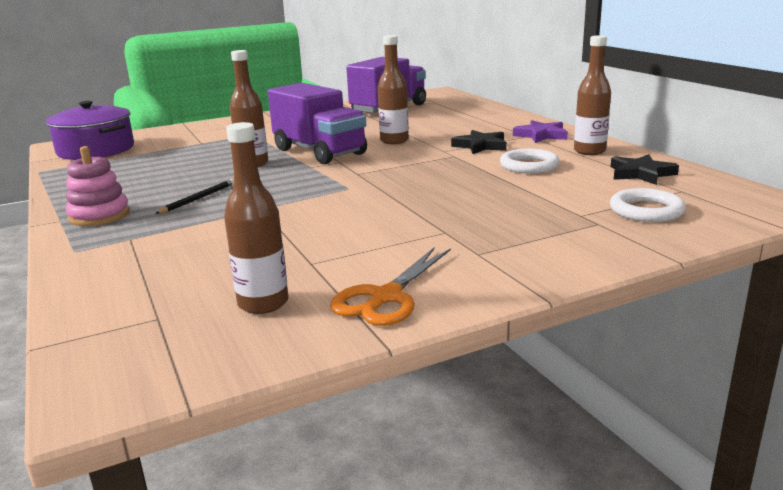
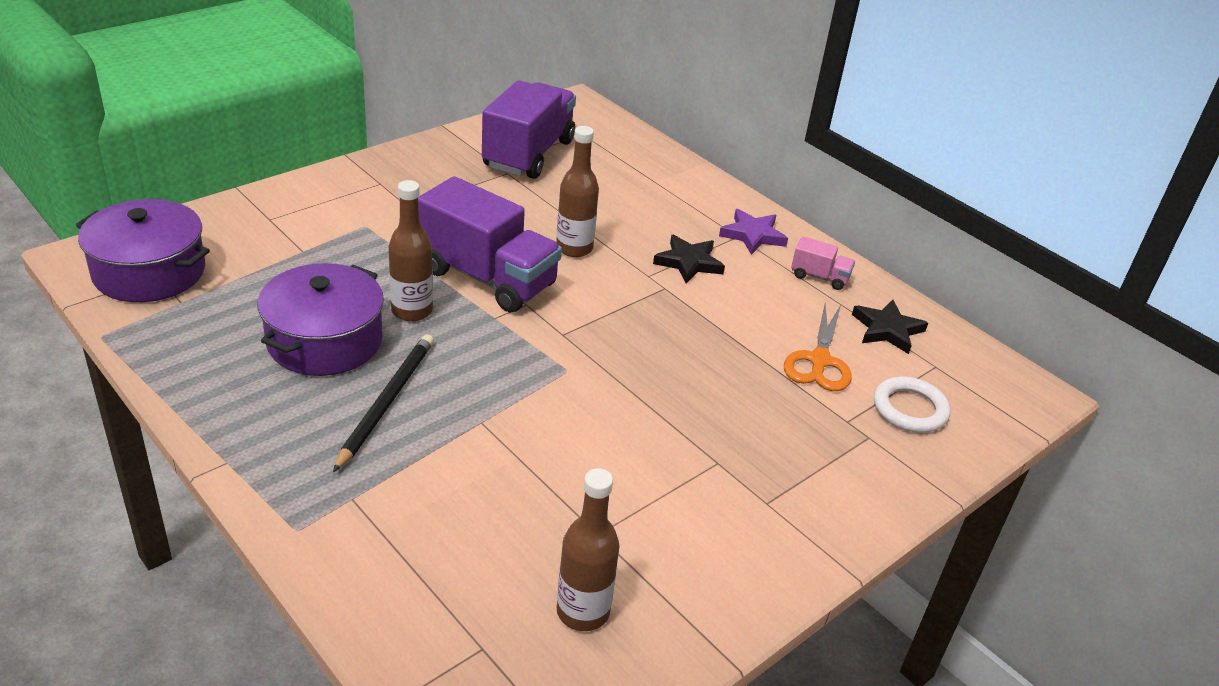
camera: 20 degrees left, 15 degrees up
(99, 215) = (276, 448): pink stacking toy -> none
(180, 174) = (324, 341): none -> purple pot
(198, 198) = (387, 402): black pencil -> black pencil, size x1.61
(386, 297) = (704, 589): orange scissors -> orange scissors (819, 361)
(529, 165) = (761, 312): white ring -> none
(589, 151) = (819, 277): brown bottle -> pink truck

